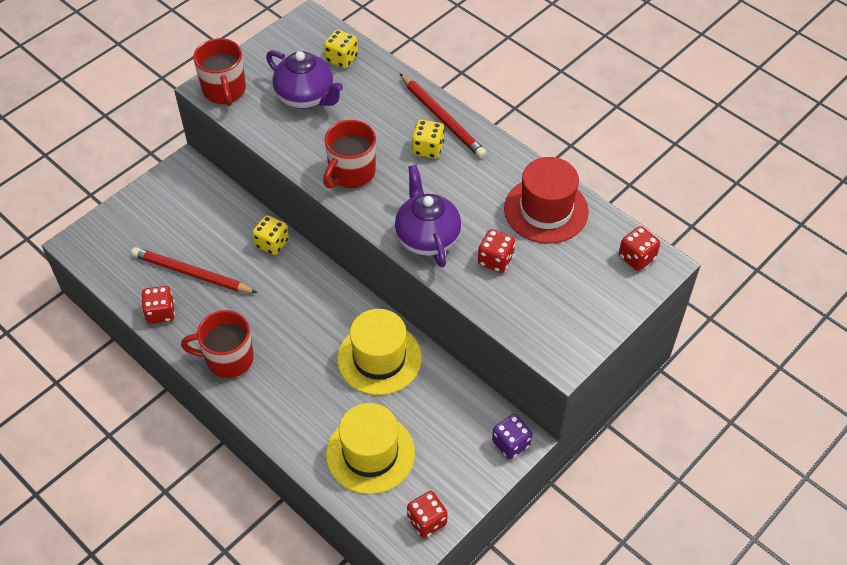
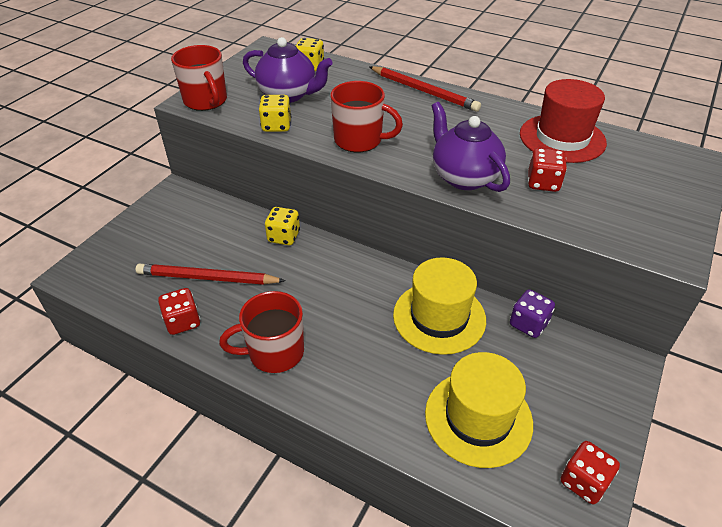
camera: 15 degrees left, 10 degrees down
(351, 173) = (359, 140): red mug -> red mug turned 90 degrees counterclockwise
(428, 148) = (423, 112): yellow dice -> yellow dice (276, 126)
(511, 443) = (621, 370): purple dice -> purple dice (528, 324)
(636, 257) = (672, 159): red dice -> none

